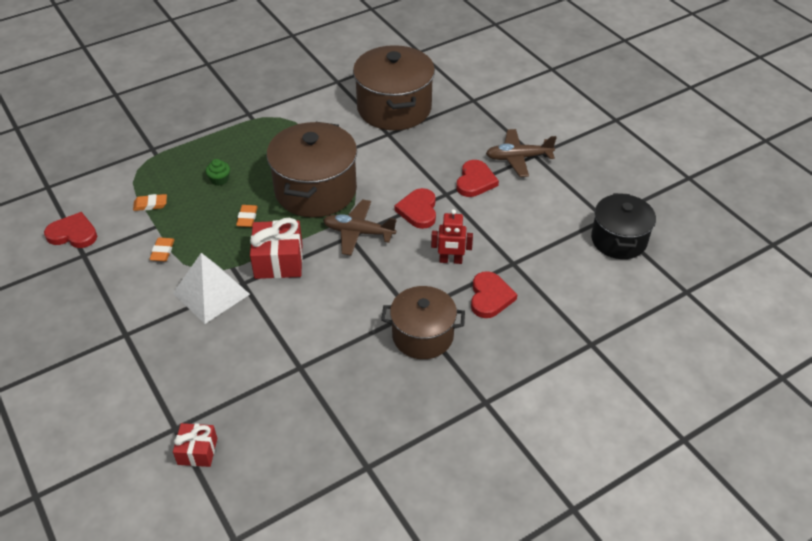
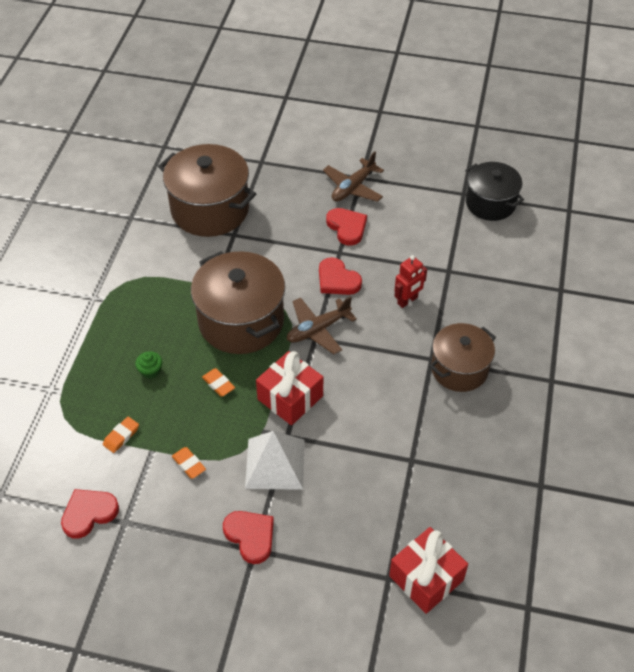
camera: 45 degrees left, 5 degrees up
(197, 451) = (426, 578): red gift -> red gift, size x1.65
(490, 297) = (465, 307): red heart -> red heart (250, 536)

